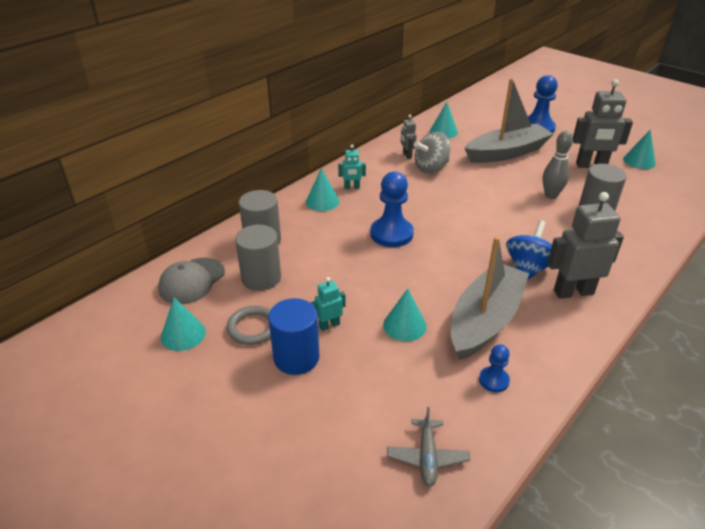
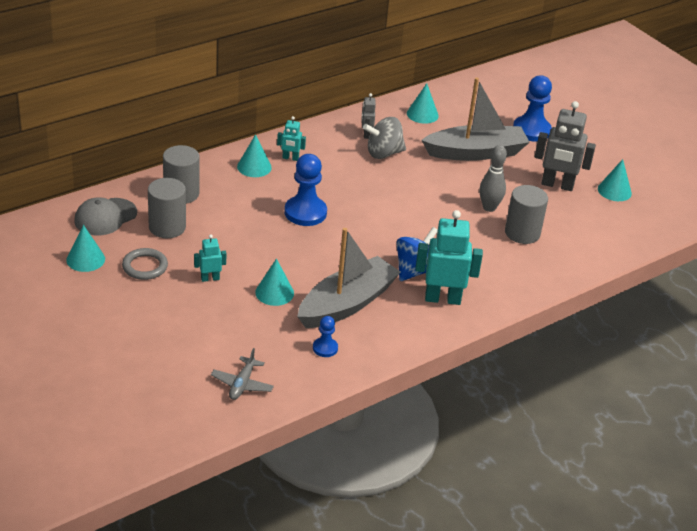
camera: 10 degrees right, 0 degrees up
(296, 357) = (172, 297): blue cylinder -> none
(573, 292) = (442, 299): grey robot -> turquoise robot

